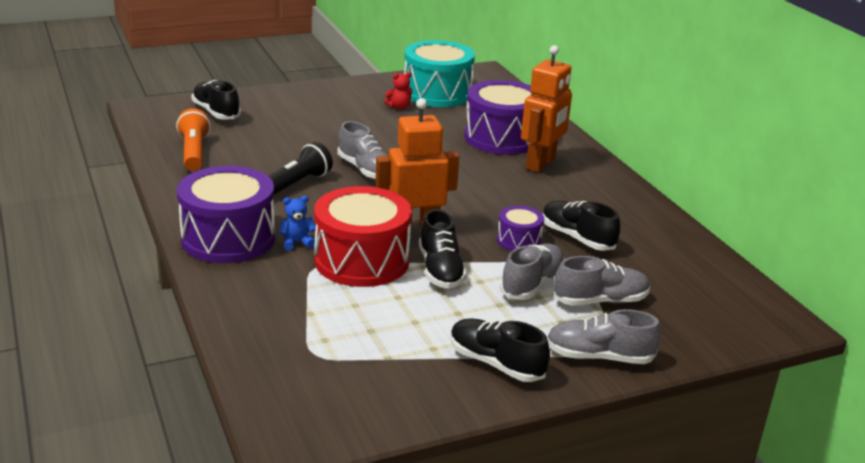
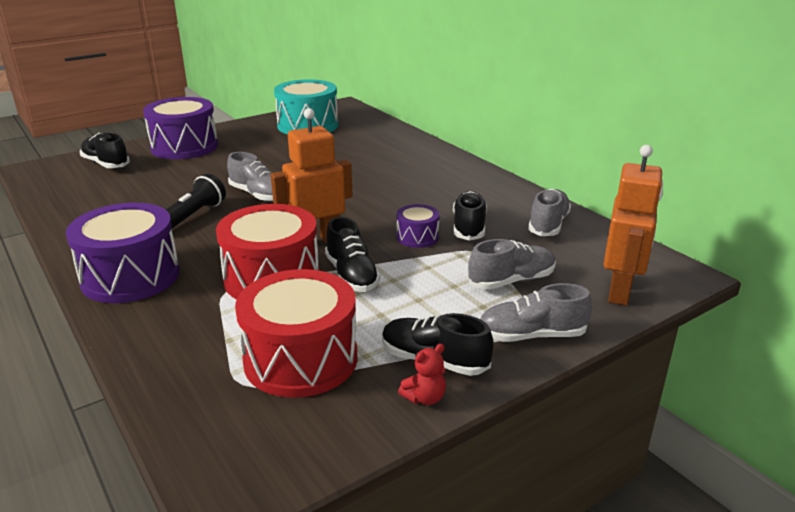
camera: 10 degrees left, 0 degrees up
(194, 152) = (87, 201): orange flashlight -> none
(297, 243) = (203, 270): blue teddy bear -> none
(372, 341) = (301, 359): none -> red drum
(399, 107) = (277, 140): red teddy bear -> red teddy bear (425, 398)
(501, 138) = (374, 153): purple drum -> purple drum (184, 147)
(532, 284) = (443, 275): grey shoe -> grey shoe (548, 224)
(541, 164) = (415, 169): orange robot -> orange robot (620, 291)
(577, 238) = (469, 227): black shoe -> black shoe turned 60 degrees clockwise

